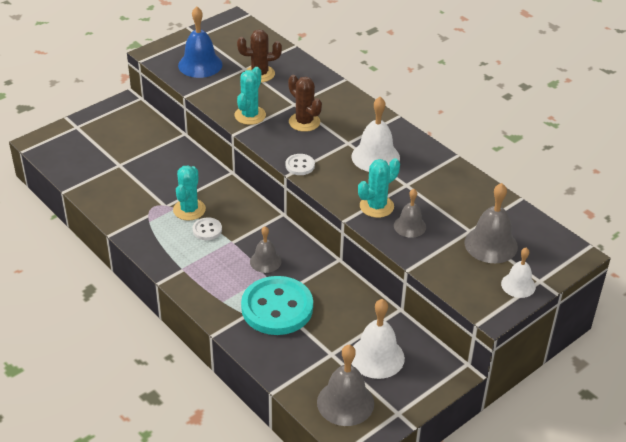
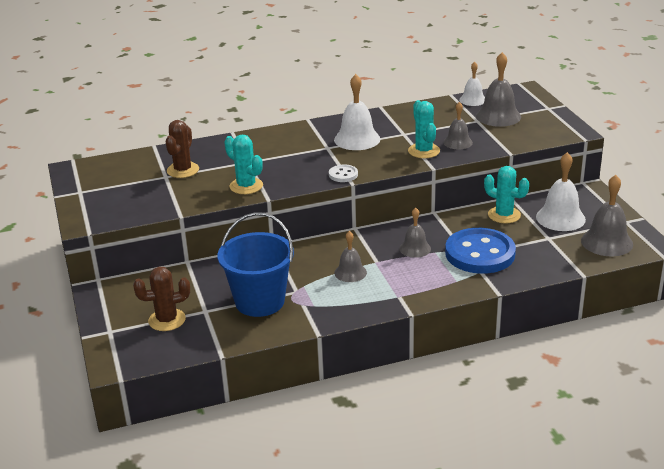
camera: 65 degrees left, 10 degrees down
(142, 190) = (260, 301): none -> blue bucket
(189, 210) = (313, 278): turquoise cactus -> turquoise cactus (504, 215)
(200, 65) = (134, 199): blue bell -> none
(207, 230) = (350, 272): white button -> grey bell
(277, 308) = (480, 253): turquoise button -> blue button
(304, 122) = (280, 161): brown cactus -> brown cactus (167, 320)
(518, 285) = (549, 116): white bell -> white bell (472, 100)

